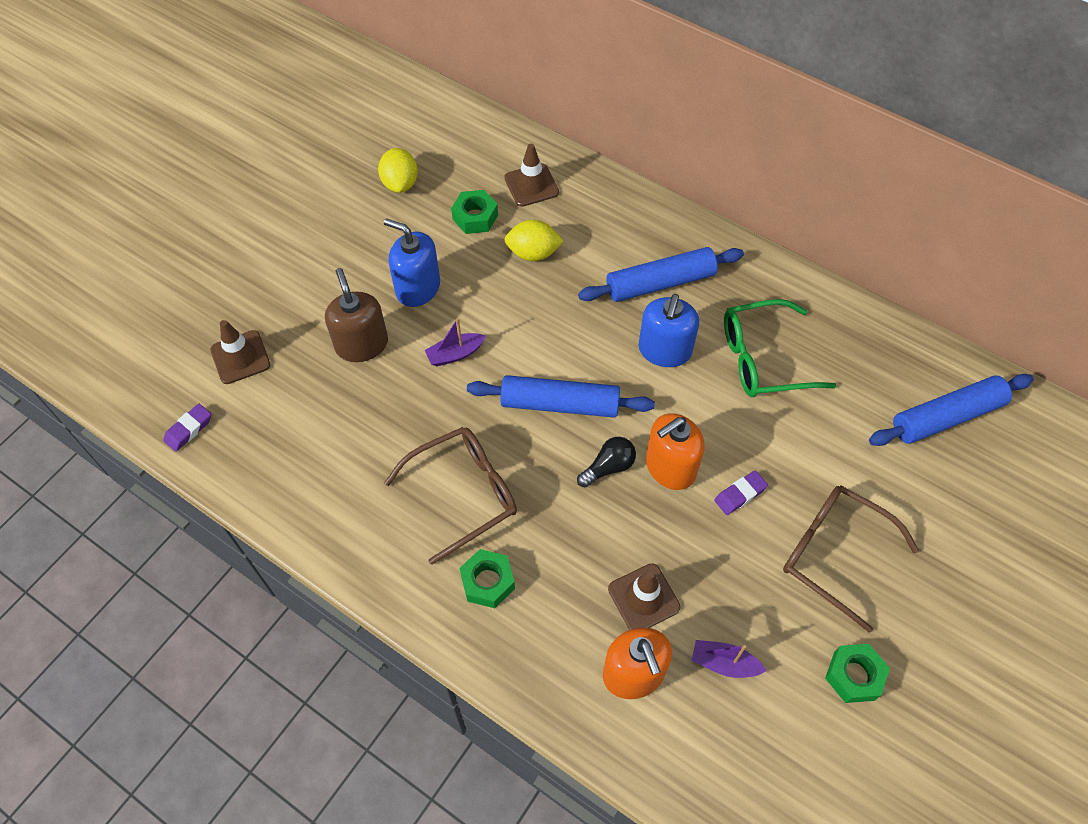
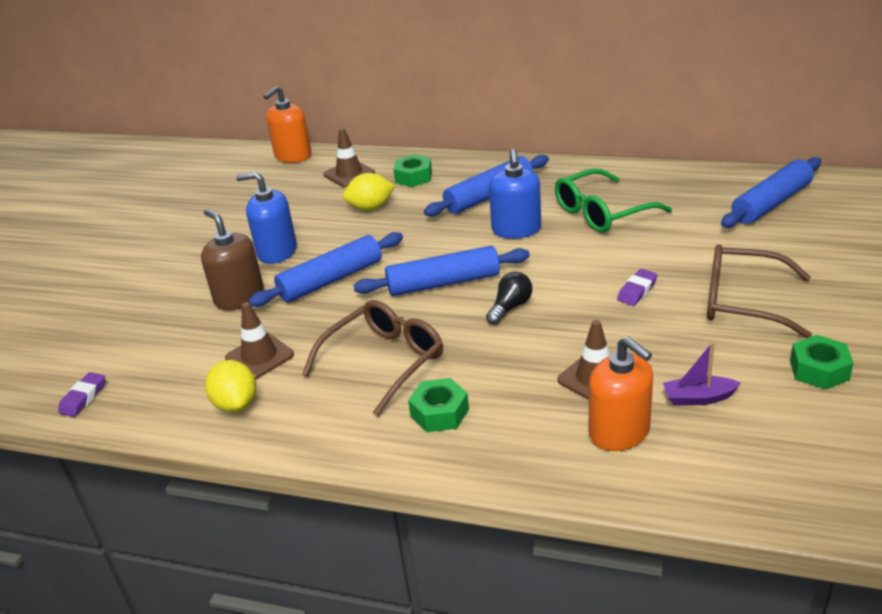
camera: 15 degrees left, 25 degrees down
(240, 357) = (121, 336): brown traffic cone -> brown traffic cone (259, 356)
(400, 183) = (233, 200): yellow lemon -> yellow lemon (236, 404)
(455, 354) = (331, 280): purple boat -> blue rolling pin
(475, 217) = (309, 201): green nut -> green nut (413, 177)
(670, 467) = (565, 292): orange soap dispenser -> orange soap dispenser (293, 156)

